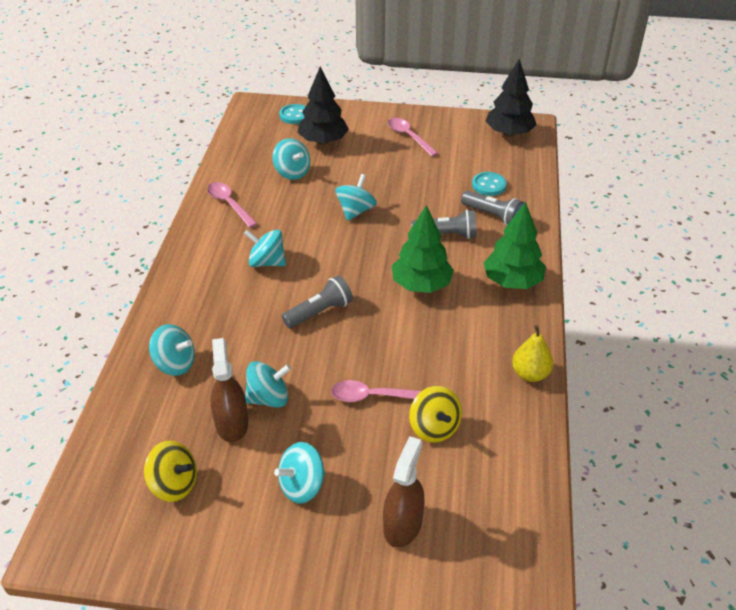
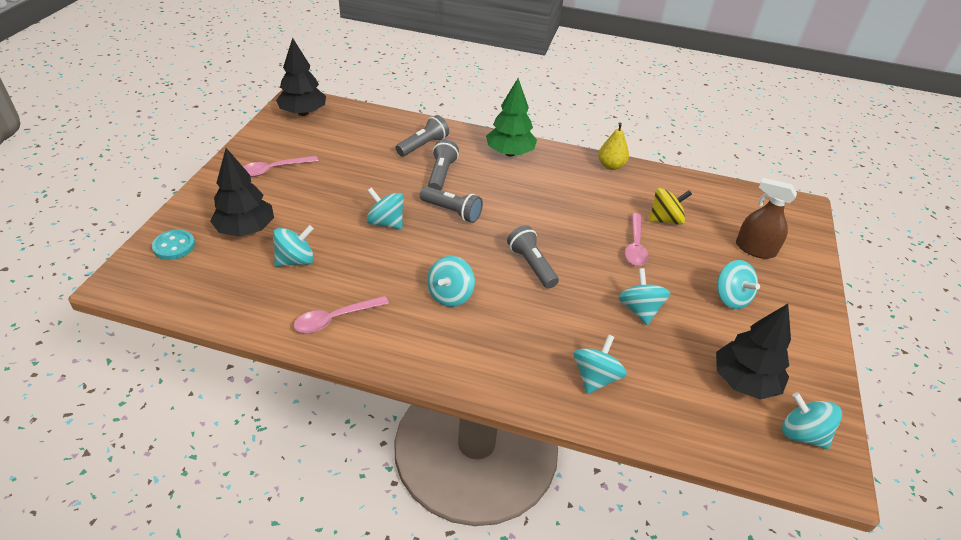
camera: 85 degrees left, 0 degrees up
(106, 529) = (802, 434): none -> turquoise spinning top
(174, 484) = (744, 381): yellow spinning top -> black tree
(231, 423) = (670, 337): brown spray bottle -> none
(386, 249) = (452, 211): none -> grey flashlight
(421, 285) = (505, 199): green tree -> none
(488, 185) = (378, 139): turquoise button -> none

